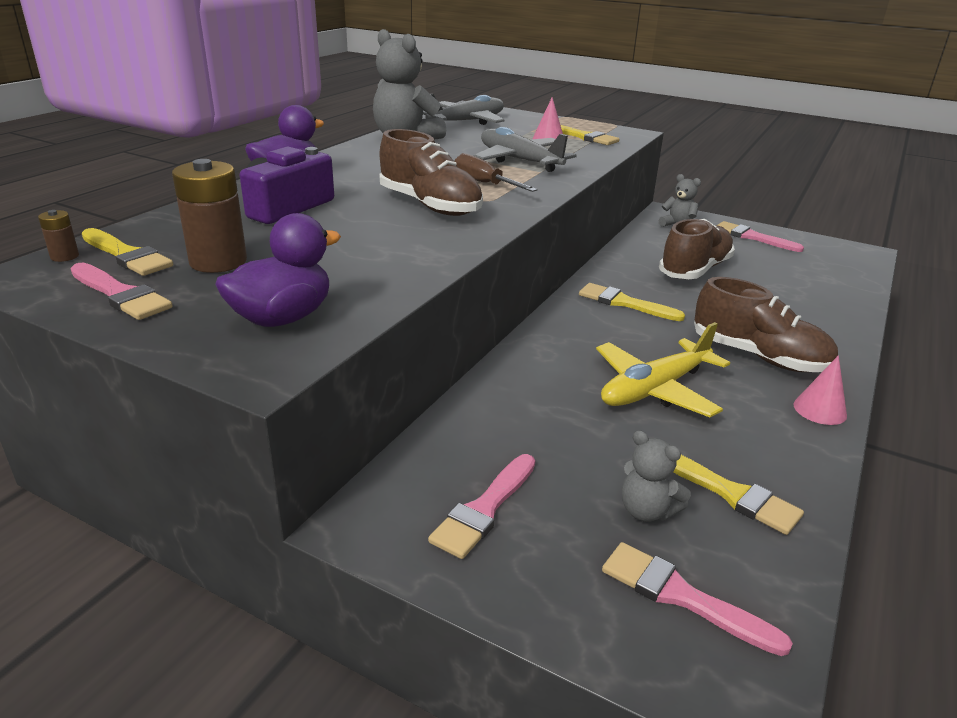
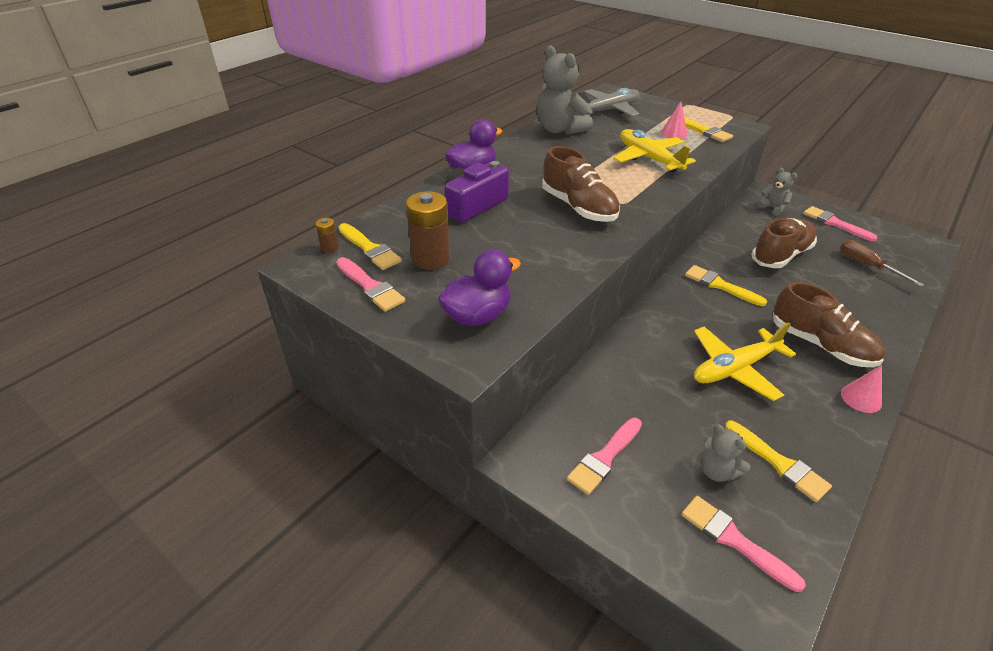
camera: 10 degrees right, 10 degrees up
(484, 183) = (620, 184): brown screwdriver -> brown screwdriver (867, 265)
(519, 161) = (649, 158): grey plane -> yellow plane

